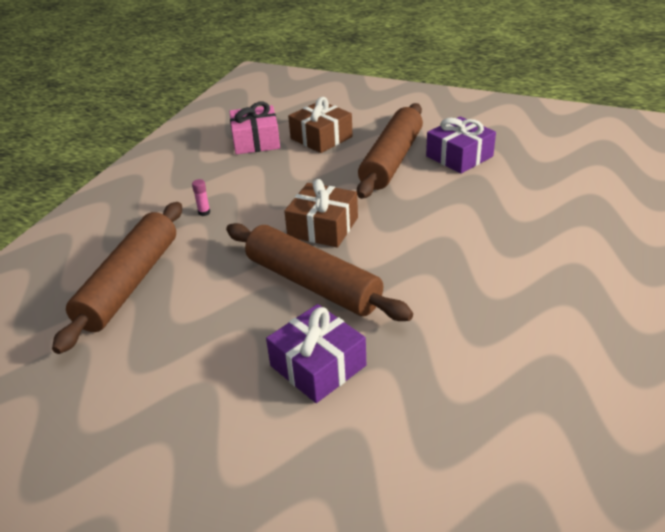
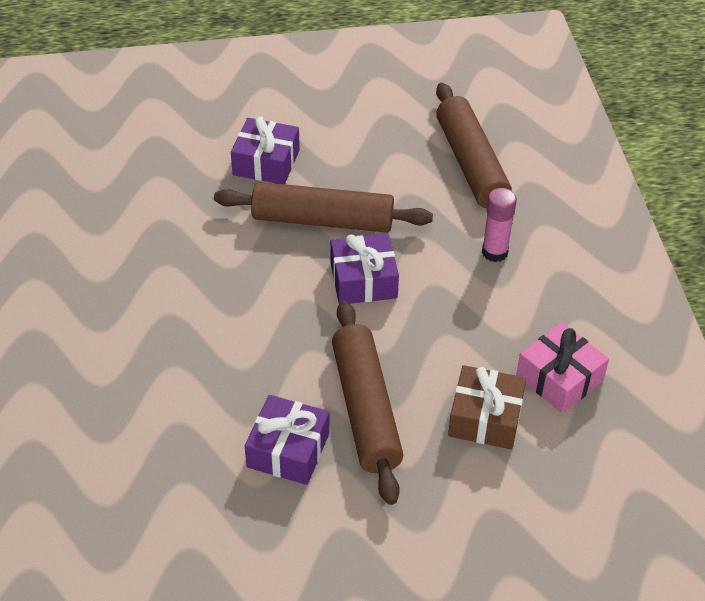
camera: 145 degrees right, 10 degrees up
(204, 212) = (495, 252): pink glue stick -> pink glue stick, size x1.97
(323, 227) = (363, 280): brown gift -> purple gift

